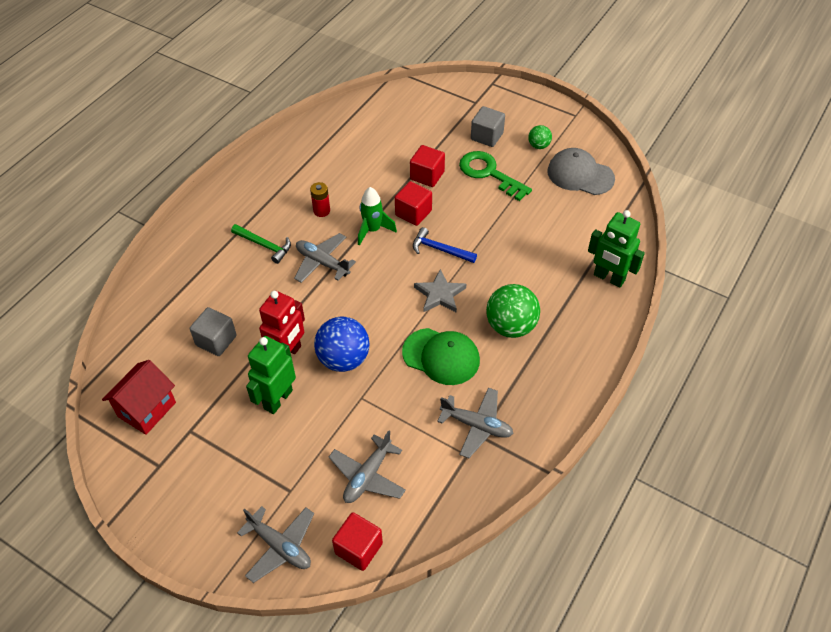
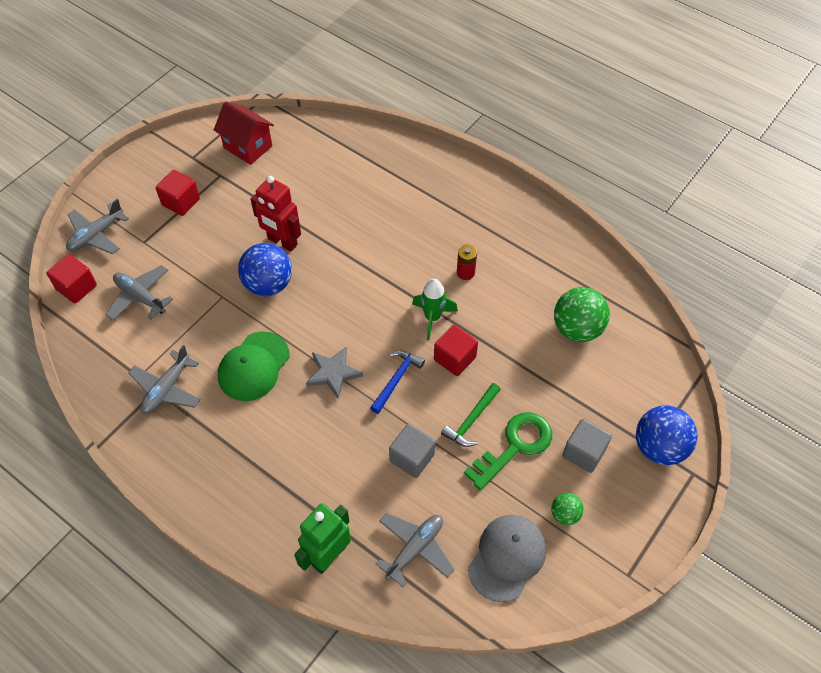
camera: 95 degrees right, 5 degrees up
(216, 340) = (310, 189): grey cube -> grey cube (412, 458)
(264, 245) = (421, 224): green hammer -> green hammer (471, 420)
(277, 399) = (236, 234): green robot -> none
(322, 263) = (392, 271): grey plane -> grey plane (415, 549)
(427, 175) = (514, 377): red cube -> red cube (181, 202)
(474, 98) = (659, 447): none -> blue ball
(511, 326) = (278, 436): green ball -> green ball (577, 329)

